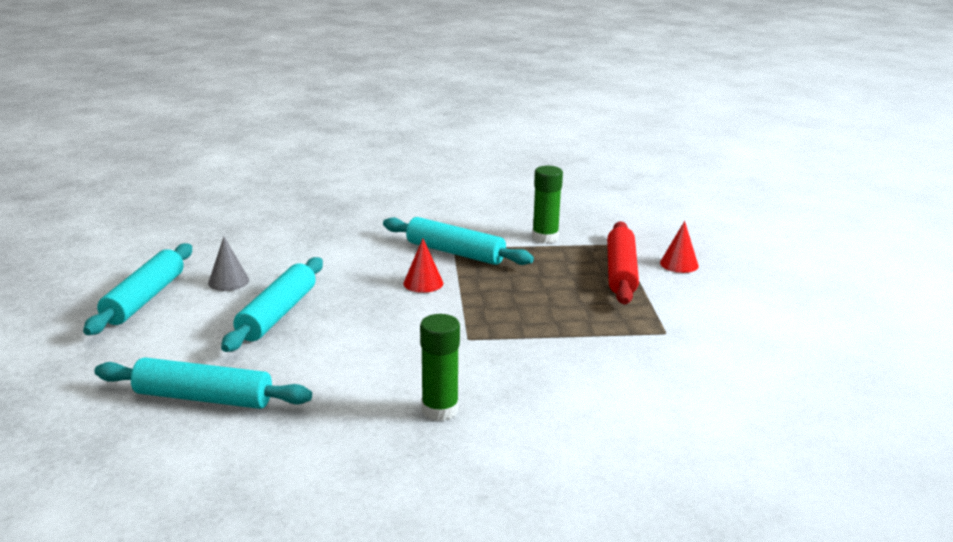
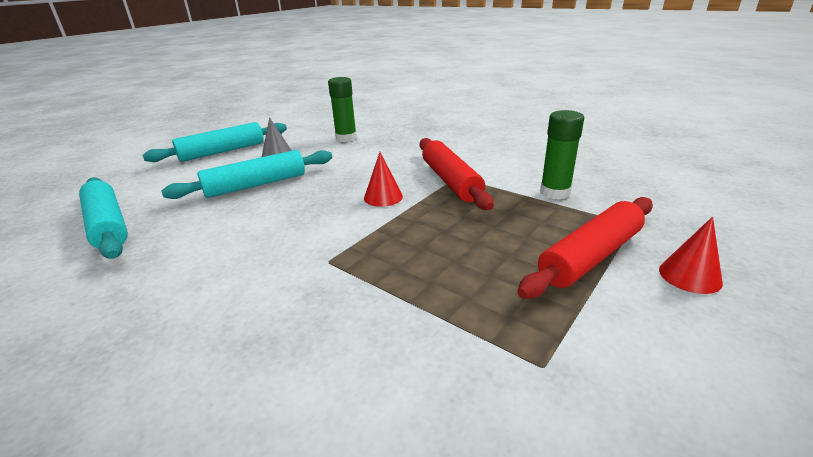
camera: 45 degrees right, 5 degrees up
(440, 410) = (176, 323): green glue stick -> green glue stick (346, 138)
(455, 252) = (451, 181): turquoise rolling pin -> red rolling pin

